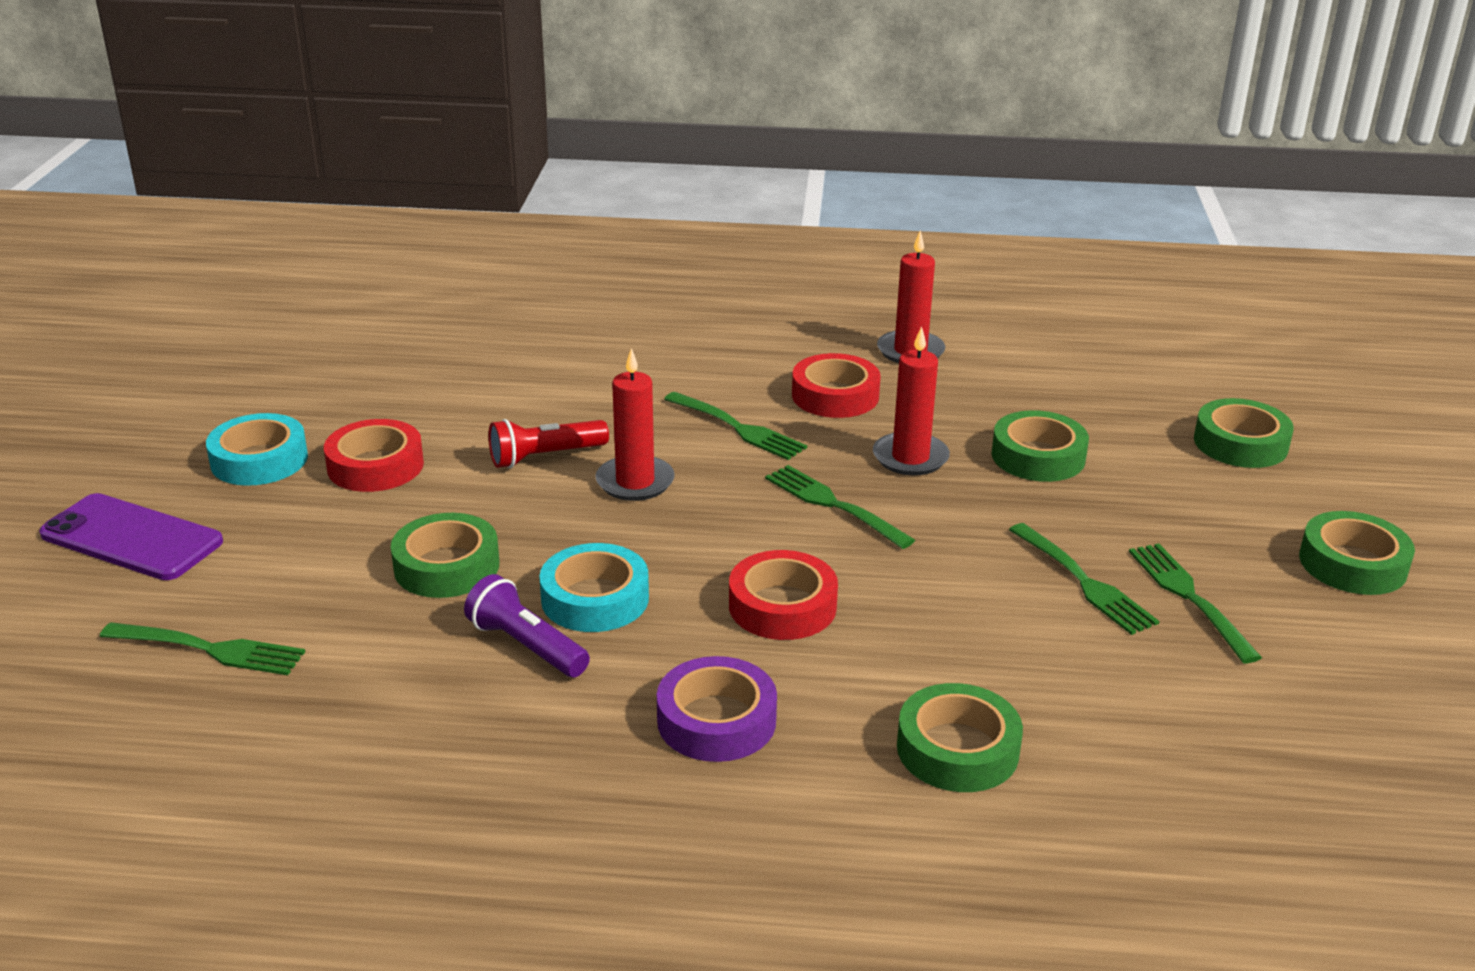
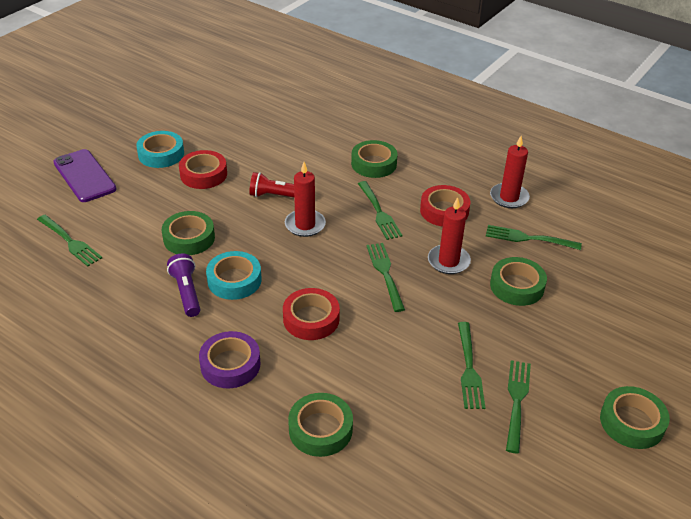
camera: 30 degrees right, 10 degrees up
(992, 392) = (529, 238): none -> green fork
(1240, 443) = (642, 322): green tape -> green tape (374, 164)

